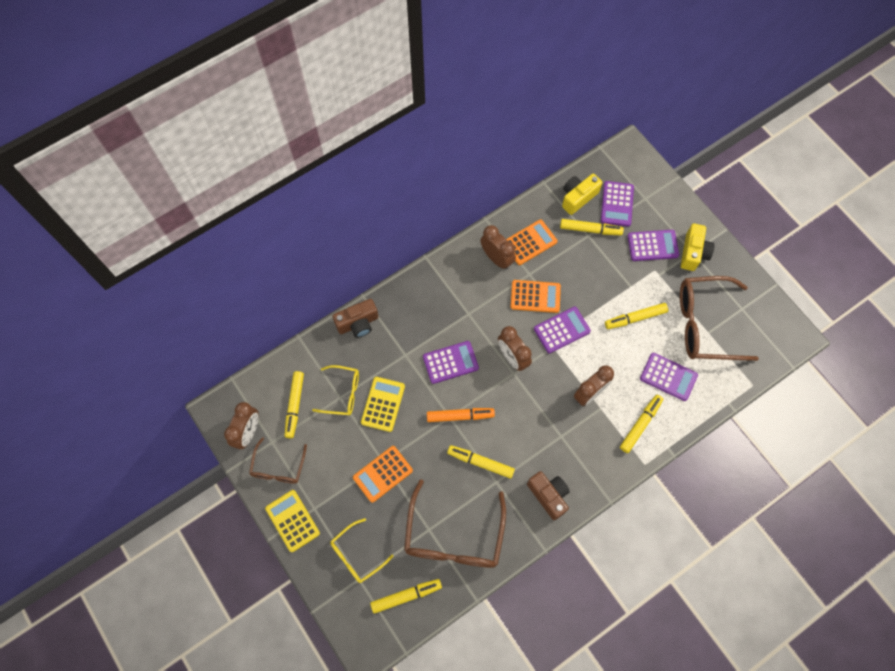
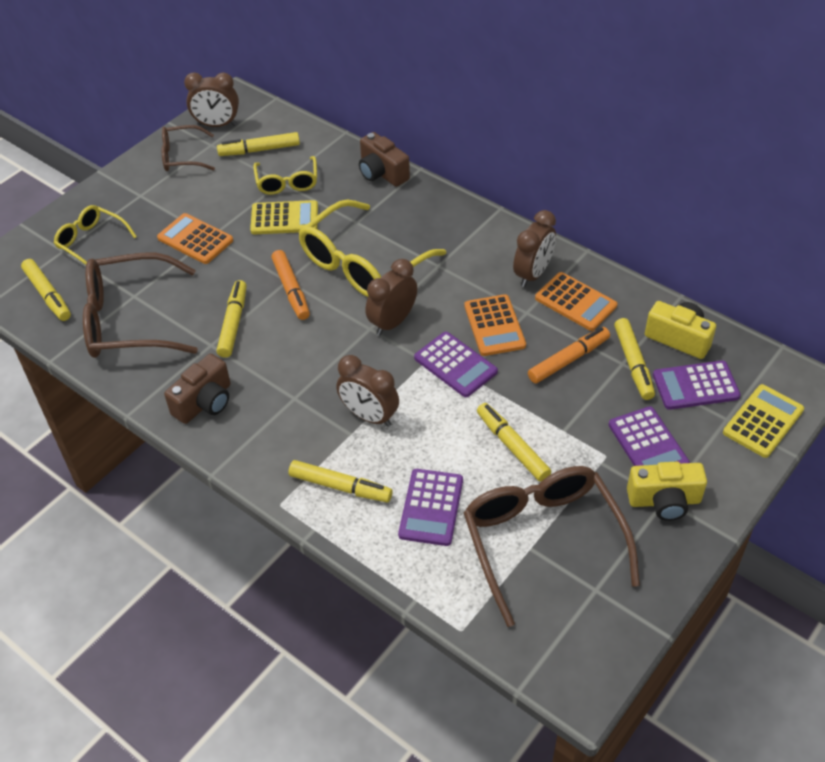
camera: 75 degrees right, 20 degrees down
(292, 520) = (122, 182): yellow calculator -> yellow calculator (763, 421)
(450, 362) = (362, 264): purple calculator -> yellow glasses
(577, 264) = (568, 360): none -> orange marker

